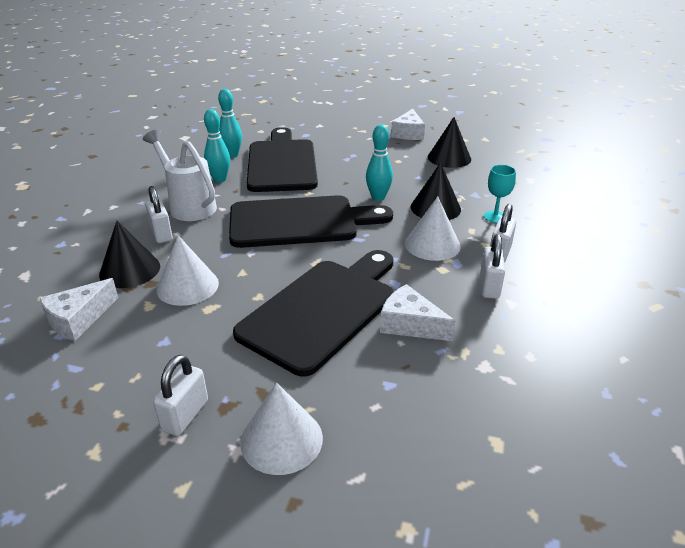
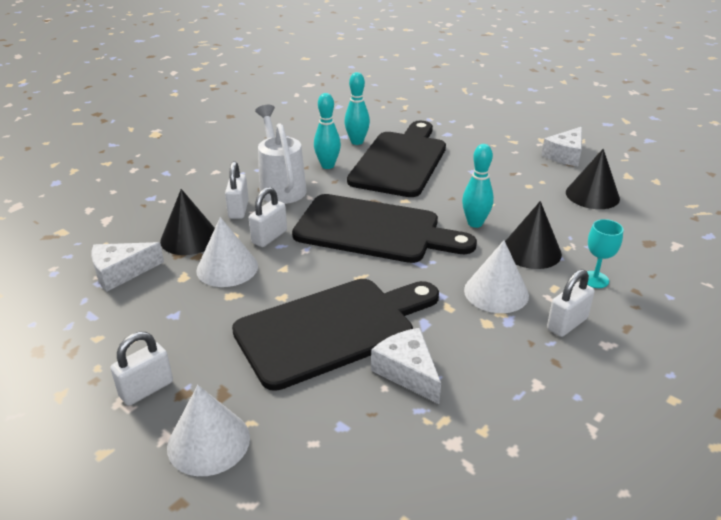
camera: 25 degrees right, 0 degrees up
(489, 287) = (525, 358): white padlock -> white padlock (269, 237)

